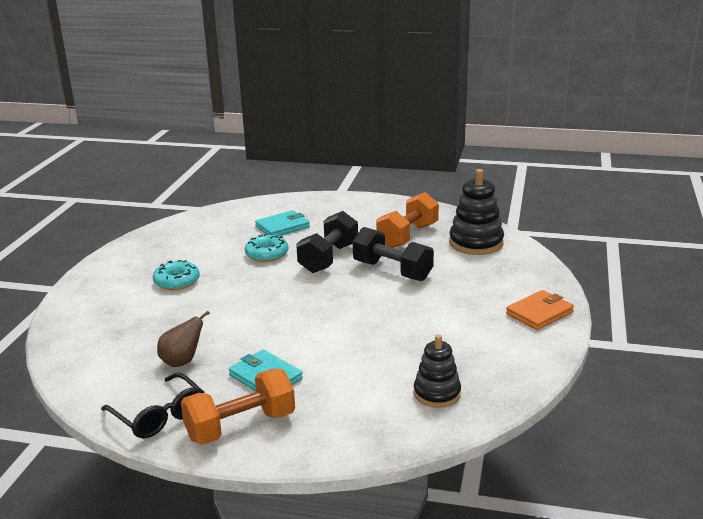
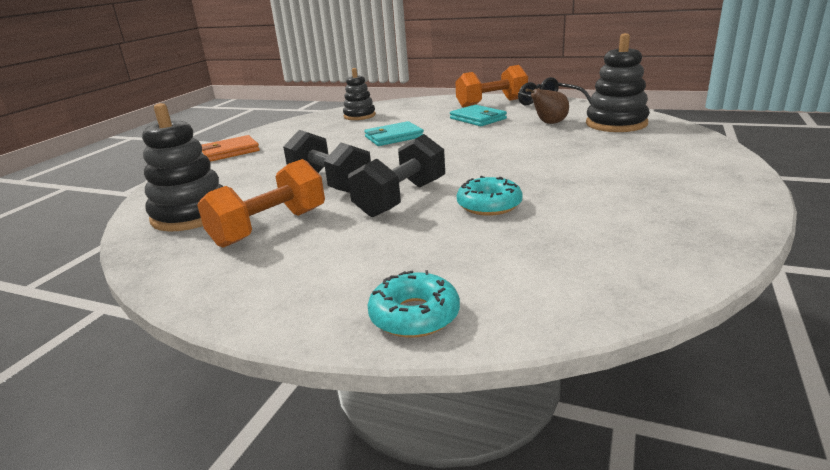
camera: 170 degrees left, 0 degrees up
(110, 358) = (616, 124): none -> black stacking toy
(177, 281) = (602, 174): turquoise donut -> turquoise donut (414, 315)
(282, 227) = (466, 251): turquoise wallet -> turquoise wallet (393, 137)

